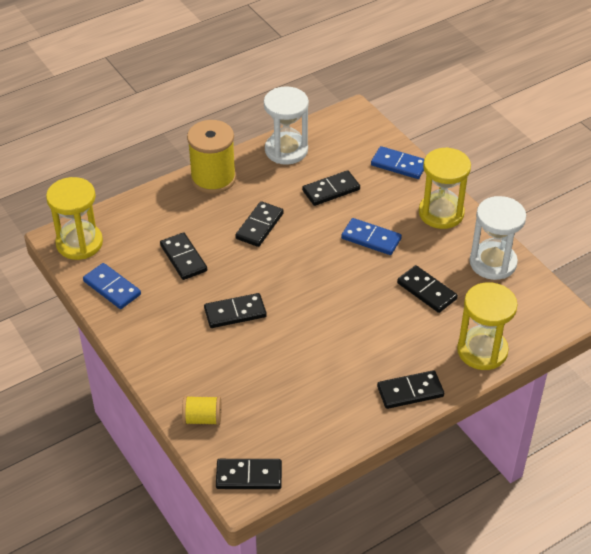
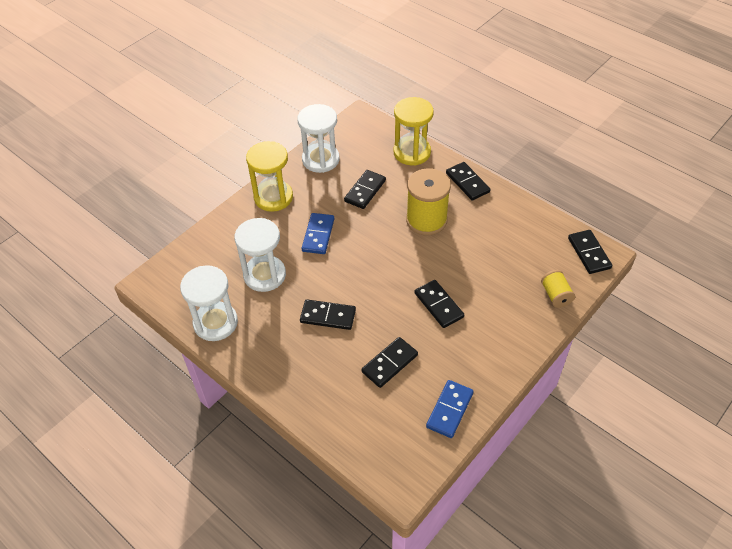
camera: 105 degrees left, 5 degrees up
(79, 243) = (402, 463): yellow hourglass -> none
(213, 178) = (272, 372): yellow spool -> yellow spool (426, 220)
(331, 190) = (264, 275): black domino -> white hourglass
(399, 165) = (218, 235): blue domino -> none

